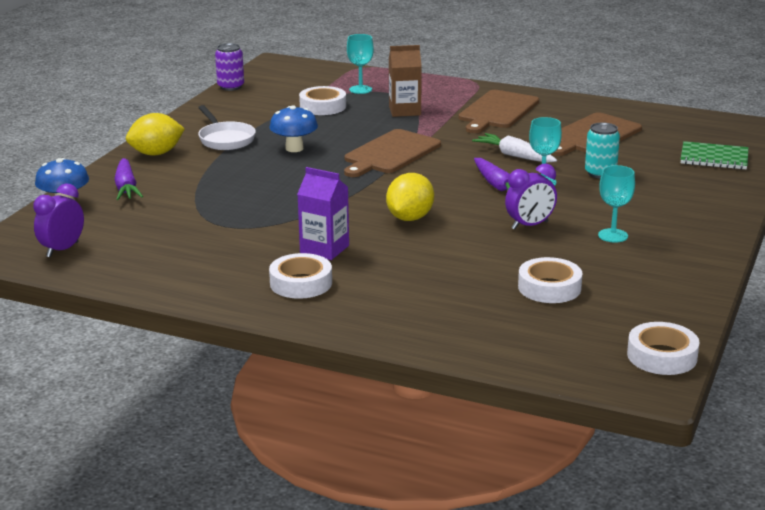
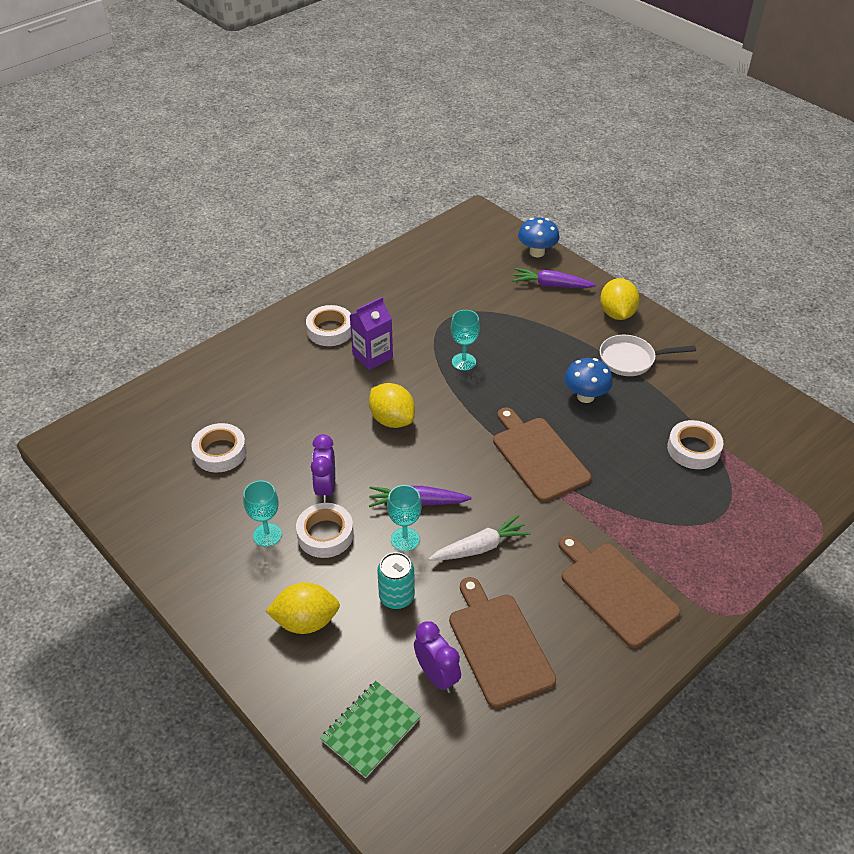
camera: 115 degrees right, 20 degrees up
(62, 249) = (460, 240): purple clock -> purple clock (437, 676)
(231, 87) = (783, 398): purple can -> none
(360, 89) = (737, 496): turquoise goblet -> turquoise goblet (463, 362)
(404, 111) = (652, 509): brown carton -> none
(662, 356) = (86, 467): white tape -> white tape (325, 534)
(668, 198) = (306, 621): none -> yellow lemon

